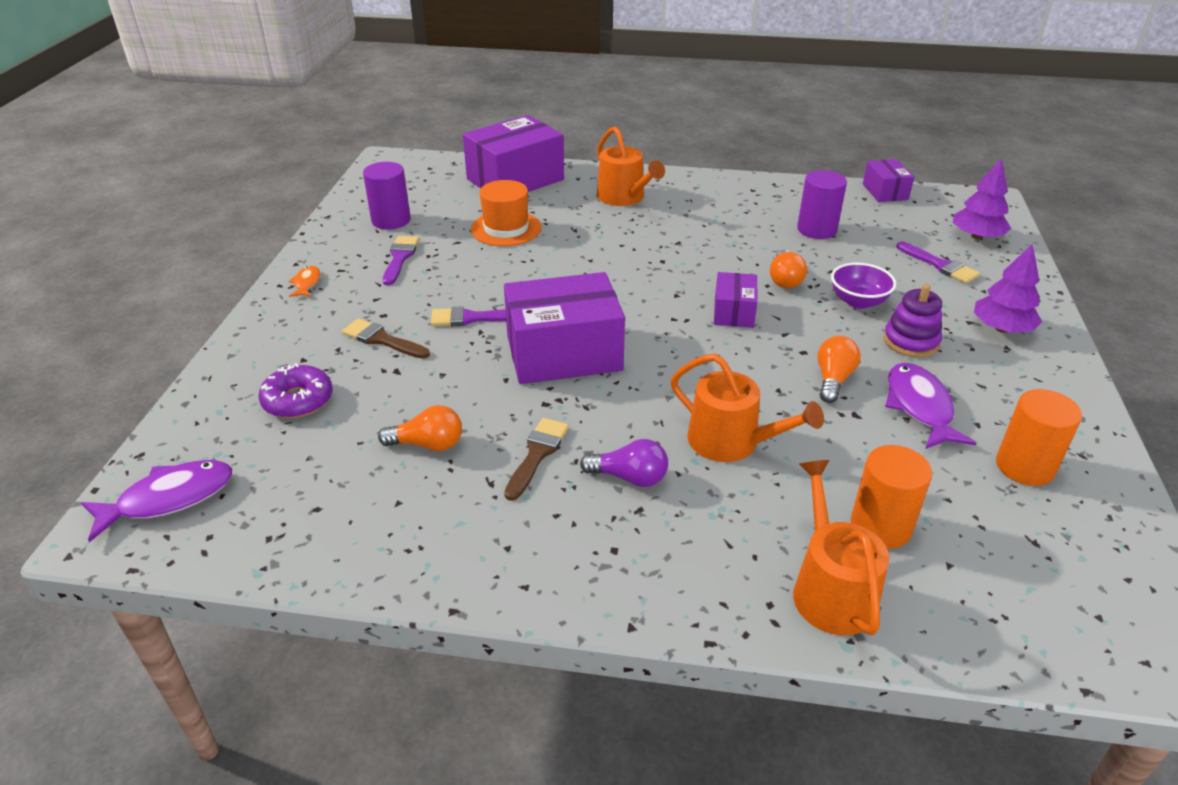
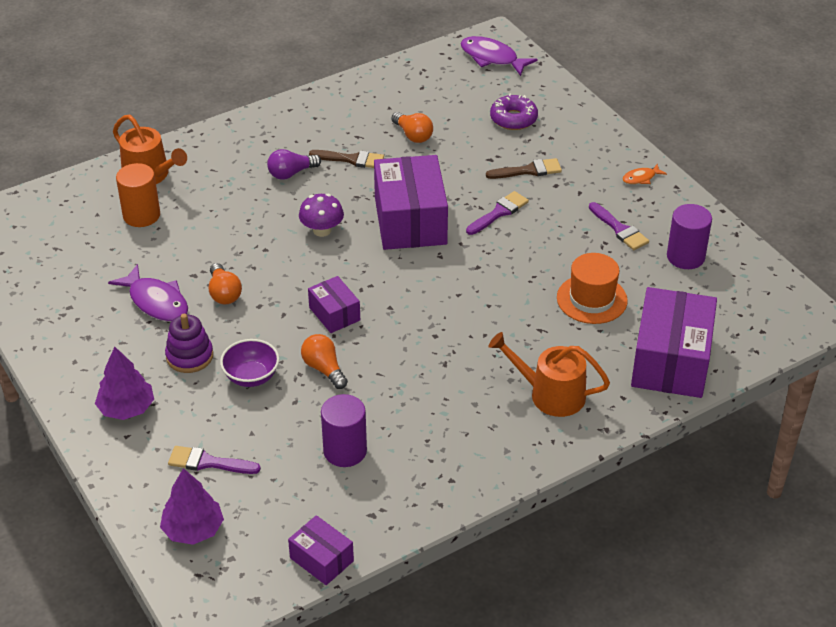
camera: 140 degrees right, 5 degrees up
(169, 499) = (492, 58): purple fish -> purple fish turned 105 degrees clockwise
(307, 283) = (641, 178): orange fish -> orange fish turned 105 degrees clockwise
(428, 444) = (413, 135): orange light bulb -> orange light bulb turned 90 degrees counterclockwise
(537, 454) = (351, 159): brown brush -> brown brush turned 60 degrees counterclockwise
(564, 353) = (410, 221): purple box -> purple box turned 45 degrees counterclockwise
(665, 390) = (322, 230): none -> purple mushroom
(731, 442) = (254, 219): orange watering can -> none
(1024, 467) = (74, 292): orange cylinder -> none

